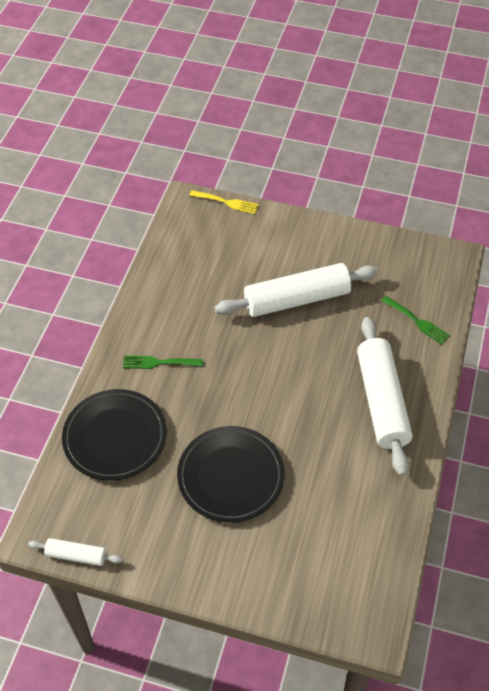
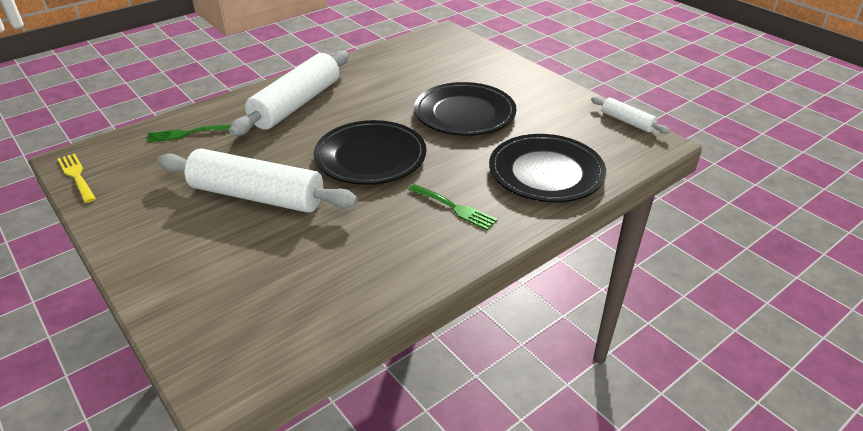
camera: 145 degrees left, 15 degrees down
(226, 202) = (175, 349): yellow fork -> yellow fork (77, 176)
(259, 376) = (370, 157): none -> black plate
(417, 321) = (188, 133): green fork -> green fork turned 90 degrees counterclockwise

